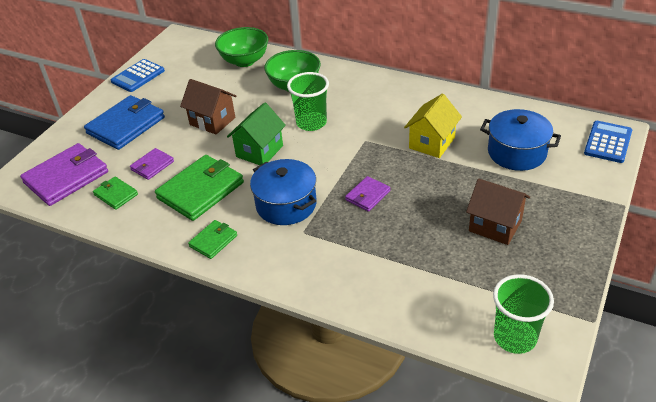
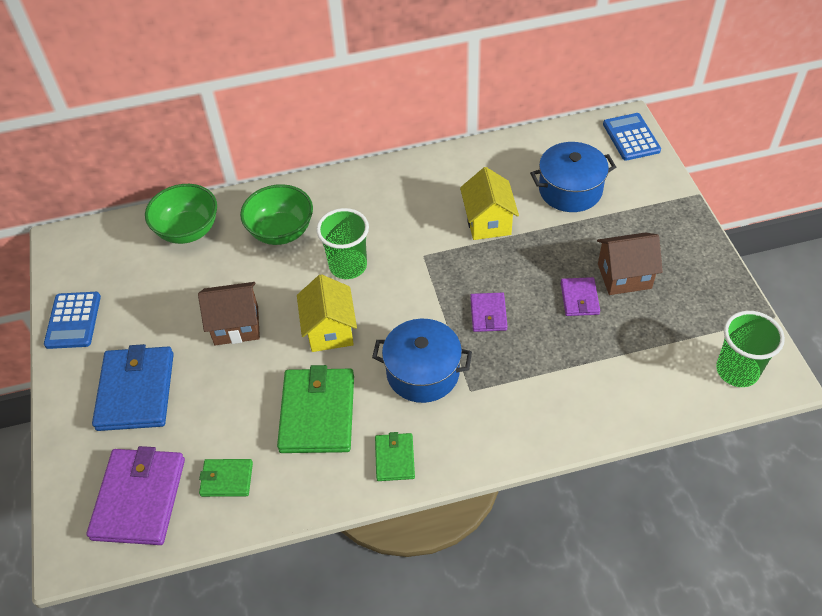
camera: 40 degrees left, 10 degrees up
(152, 165) = (228, 419): purple wallet -> purple wallet (579, 298)
(259, 151) = (330, 330): green house -> yellow house

